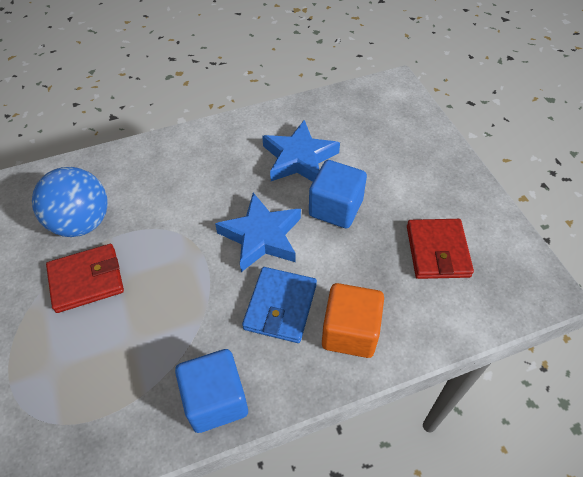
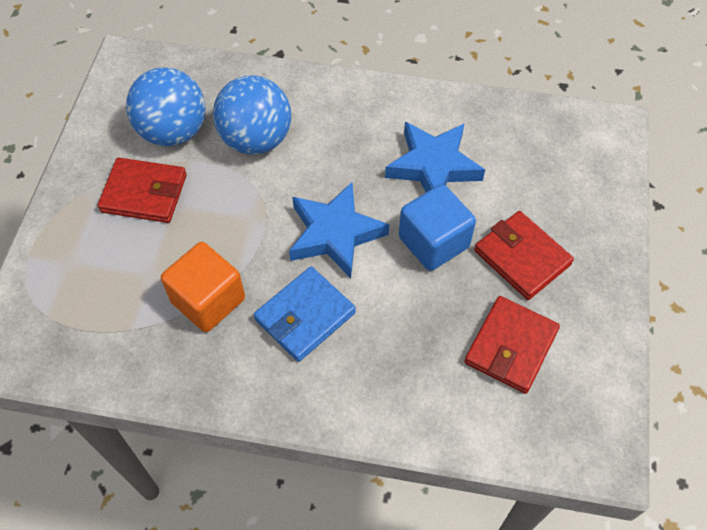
camera: 30 degrees right, 5 degrees up
(154, 198) = (256, 139): none -> blue ball
(216, 400) = (187, 371): blue cube -> none
(350, 332) = (356, 379): orange cube -> orange cube (208, 300)
(401, 189) = (522, 257): none -> red wallet

